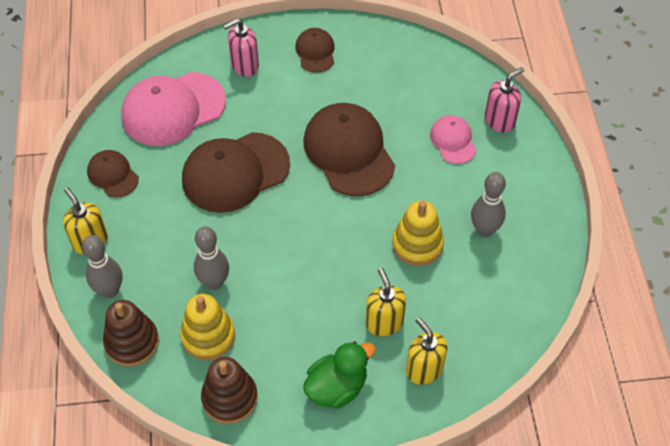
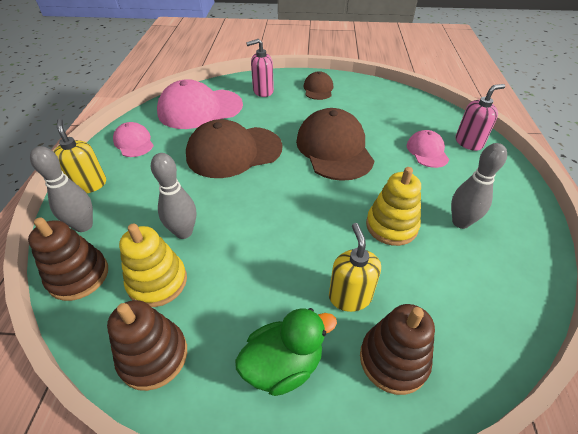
camera: 10 degrees right, 10 degrees down
(113, 175) = (134, 142): brown cap -> pink cap
(424, 369) = (393, 360): yellow soap dispenser -> brown stacking toy

